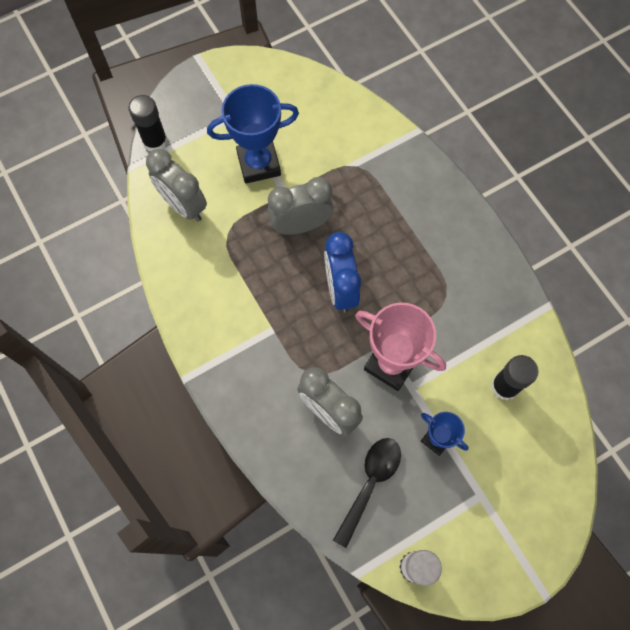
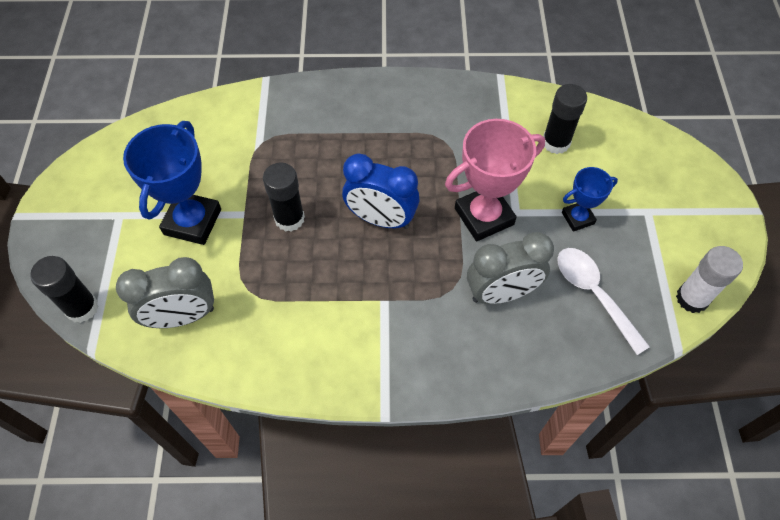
camera: 60 degrees left, 10 degrees down
(301, 225) = (289, 218): grey clock -> black glue stick
(370, 484) = (594, 294): black spoon -> white spoon

